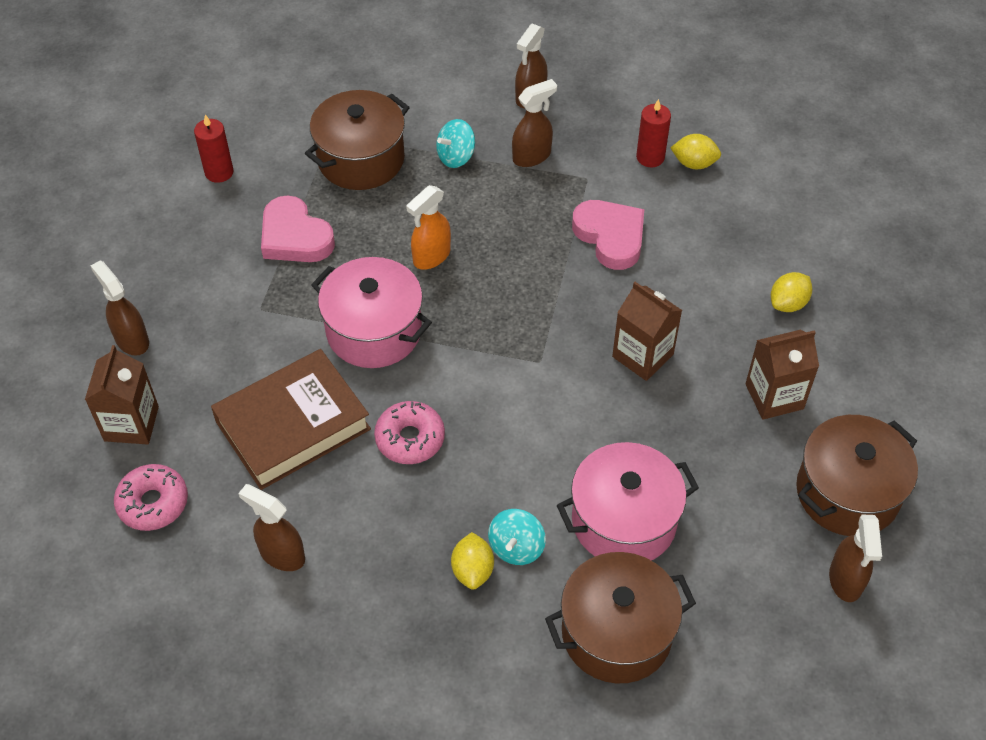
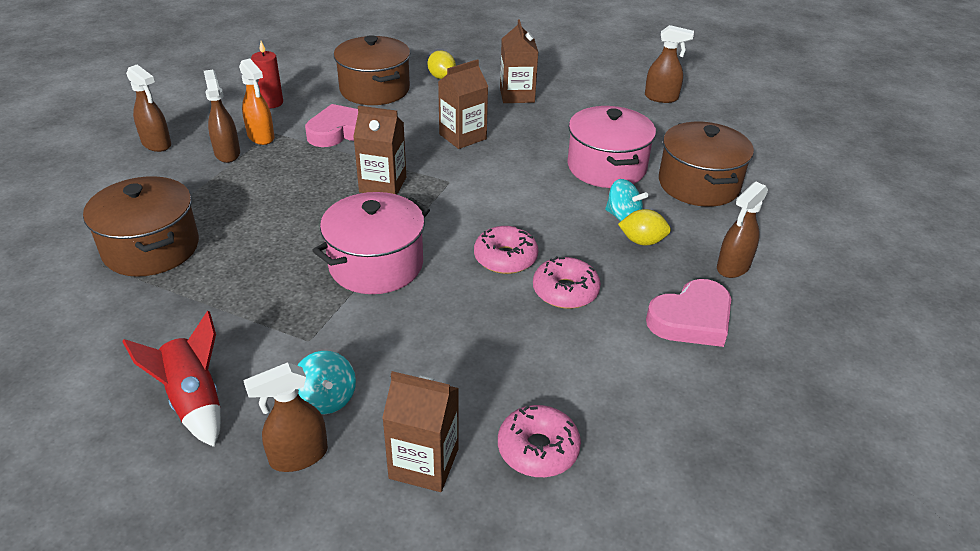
camera: 80 degrees left, 15 degrees down
(180, 257) = (194, 401): none -> red rocket
(219, 172) = (83, 356): red candle -> none
(281, 554) = (615, 352): brown spray bottle -> brown spray bottle (733, 267)
(293, 425) = (468, 330): brown book -> none
(295, 237) = (225, 305): pink heart -> pink heart (691, 319)
(366, 501) = (565, 291): none -> pink donut
(431, 256) = (306, 221): orange spray bottle -> orange spray bottle (261, 137)
(456, 157) = (195, 192): turquoise spinning top -> turquoise spinning top (326, 399)
(514, 302) = (383, 185): none -> brown carton
(694, 163) = (291, 87): yellow lemon -> none
(847, 492) = (598, 85): brown pot -> brown pot (374, 89)

